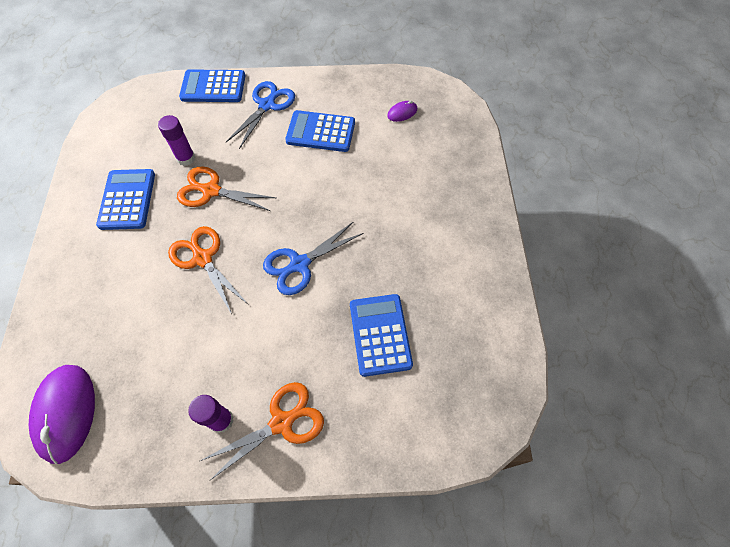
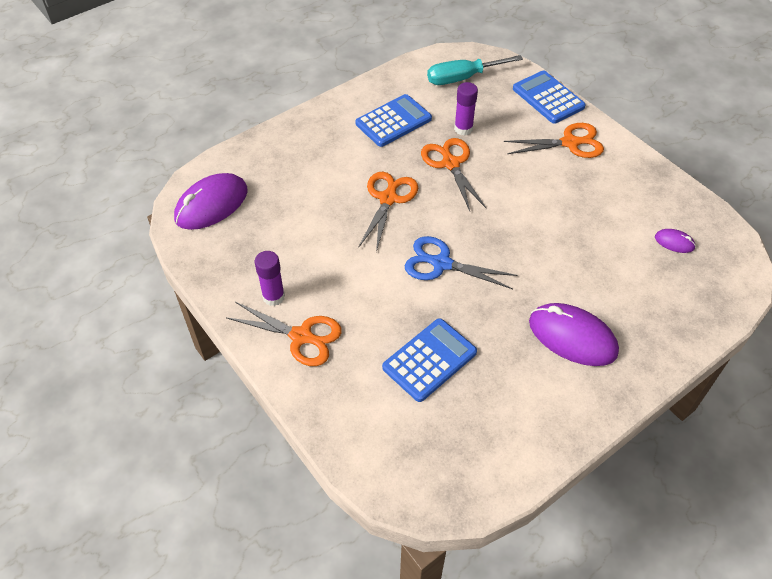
camera: 55 degrees right, 10 degrees down
(135, 123) = (462, 78): none -> turquoise screwdriver
(267, 105) = (570, 143): blue scissors -> orange scissors
(321, 132) = (584, 196): blue calculator -> none
(430, 226) = (572, 337): none -> purple mouse

